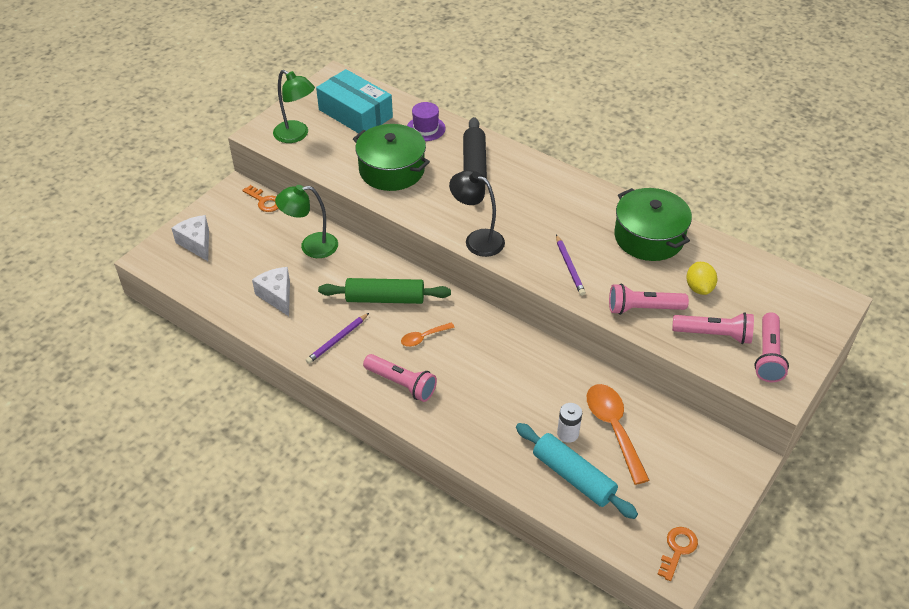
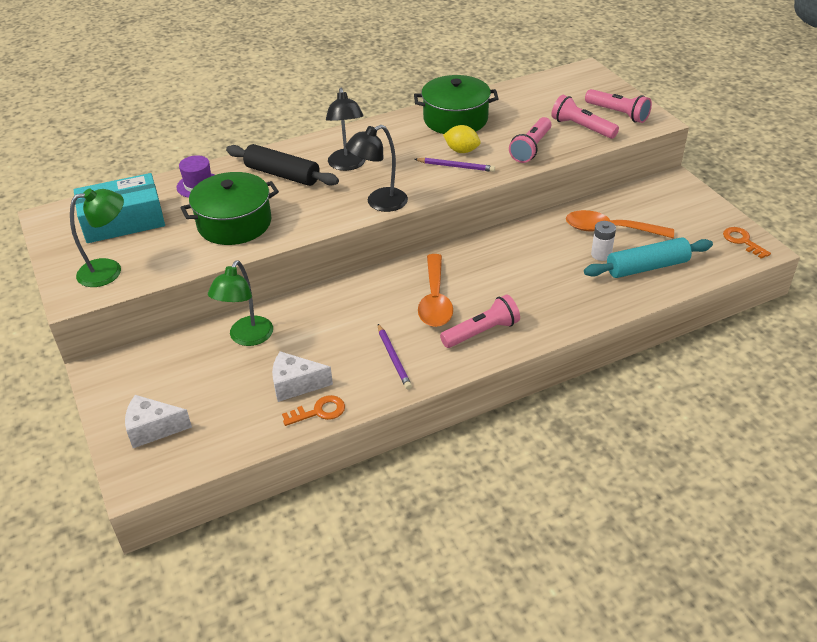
camera: 60 degrees left, 5 degrees down
(264, 201) = (142, 353): orange key -> orange key (319, 411)
(385, 299) = (365, 309): green rolling pin -> none
(423, 337) = (435, 300): orange spoon -> orange spoon, size x1.90
(517, 198) = (347, 165): none -> black lamp
(699, 288) = (529, 117): yellow lemon -> yellow lemon (461, 151)
(714, 335) = (582, 127): pink flashlight -> pink flashlight turned 90 degrees counterclockwise

